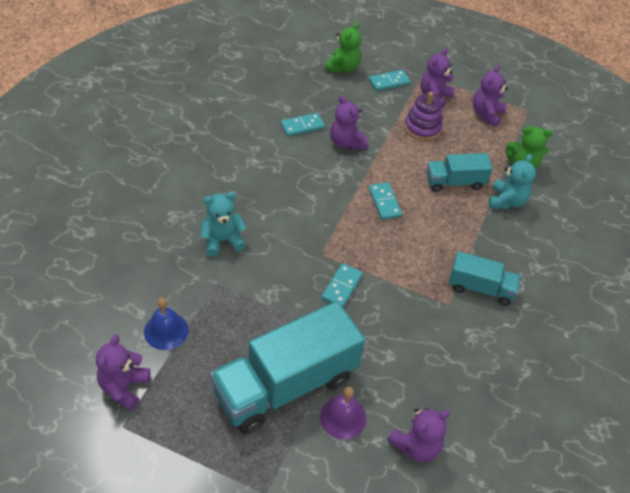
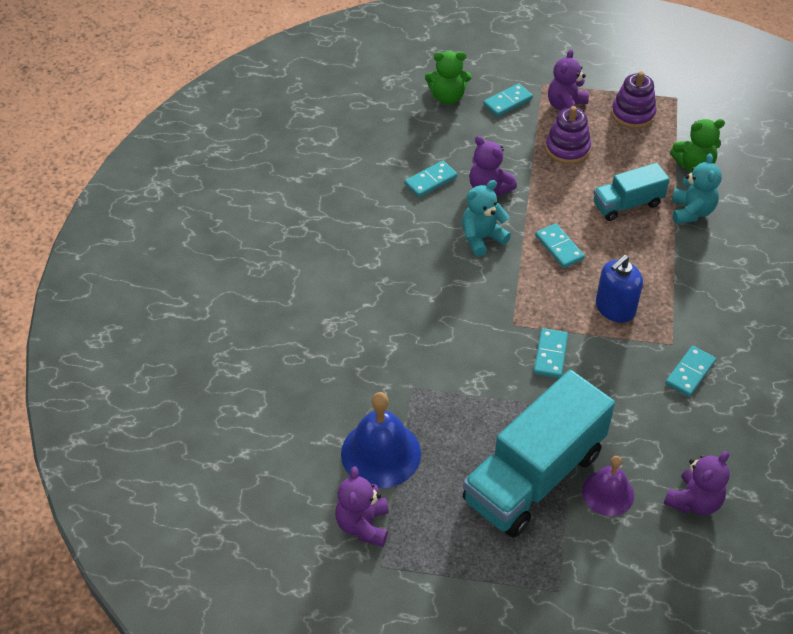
camera: 10 degrees left, 0 degrees up
(166, 331) = (381, 453): blue bell -> blue bell, size x1.58
(222, 240) = (398, 337): turquoise teddy bear -> turquoise teddy bear (482, 238)
(342, 68) = (447, 97): green teddy bear -> green teddy bear turned 75 degrees clockwise
(411, 263) = (615, 308): none -> blue soap dispenser
(455, 333) = (690, 373): none -> turquoise domino
(480, 288) = (699, 317): turquoise truck -> none
(486, 114) = (633, 114): purple teddy bear -> purple stacking toy

